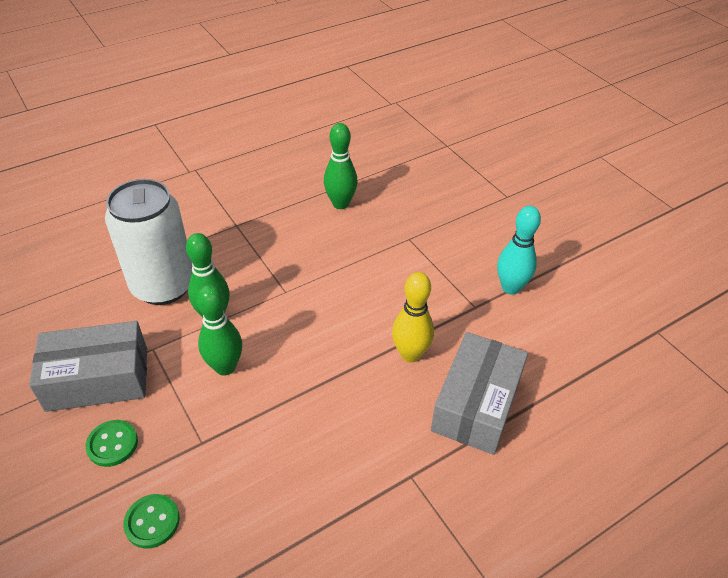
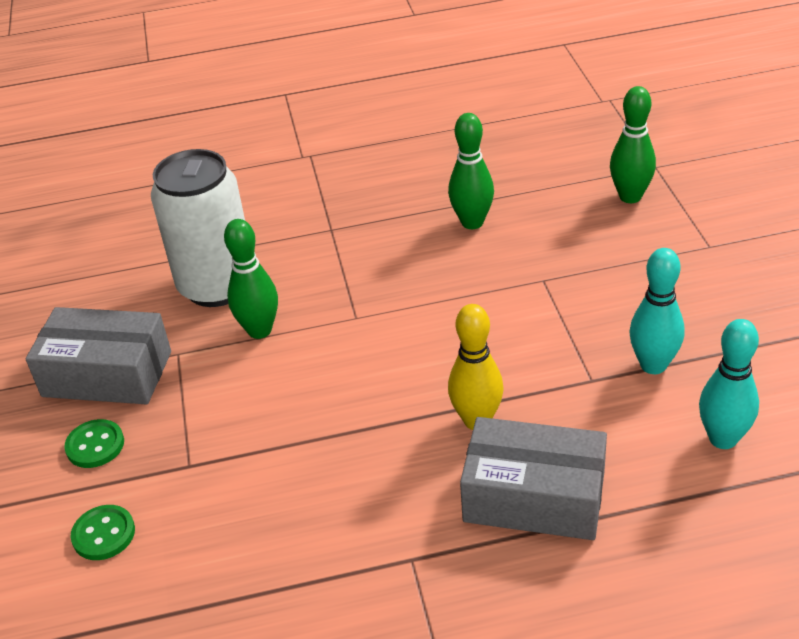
camera: 25 degrees right, 5 degrees down
(225, 367) = (248, 390): green bowling pin -> green bowling pin (630, 196)
(476, 404) = (534, 497): grey box -> grey box turned 60 degrees clockwise
(578, 331) = (723, 439): none -> turquoise bowling pin

